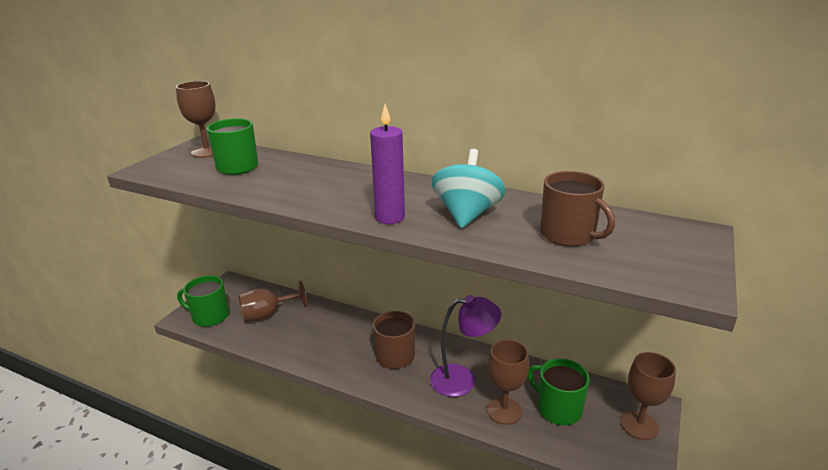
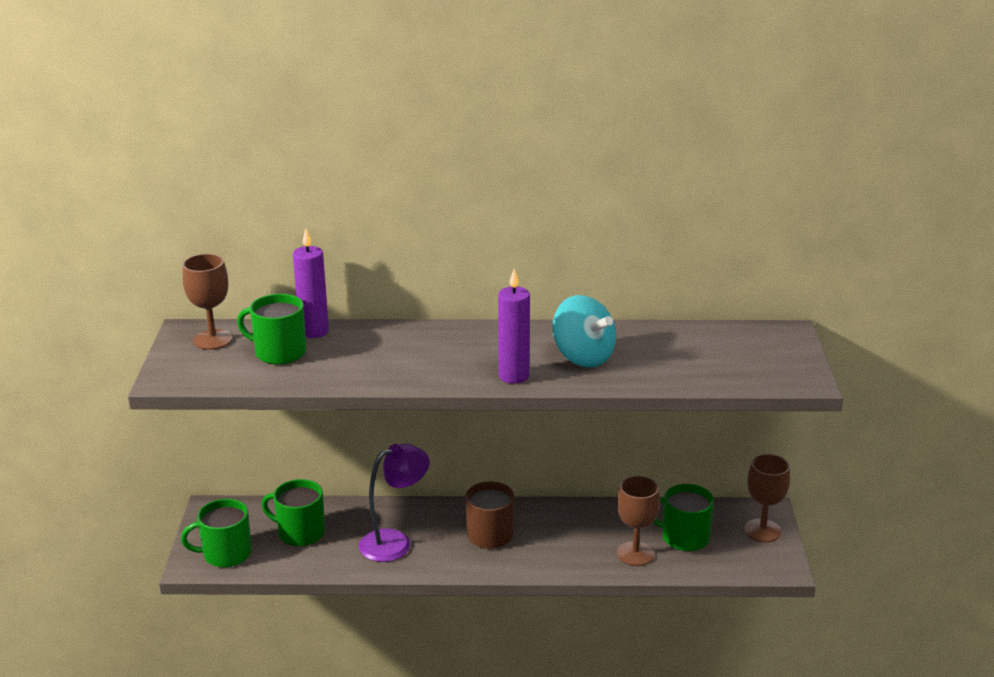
camera: 25 degrees left, 0 degrees up
(267, 314) = (300, 533): brown goblet -> green mug
(278, 158) = (314, 331): none -> purple candle
(462, 379) = (577, 538): purple lamp -> purple lamp (395, 542)
(467, 214) = (583, 357): turquoise spinning top -> turquoise spinning top turned 150 degrees clockwise
(569, 235) = (686, 358): brown mug -> none

